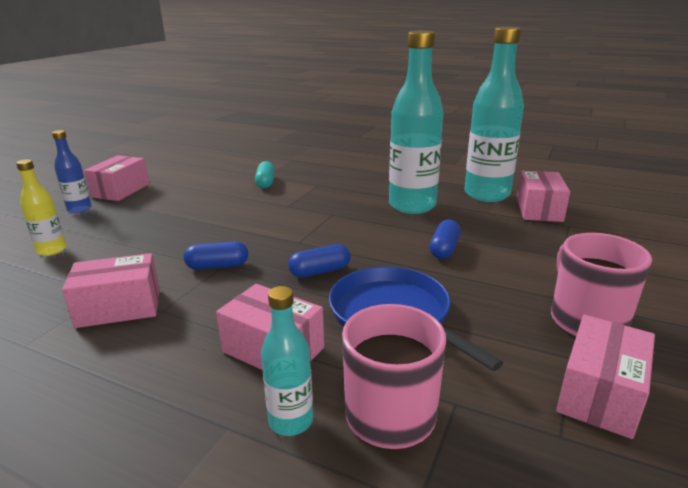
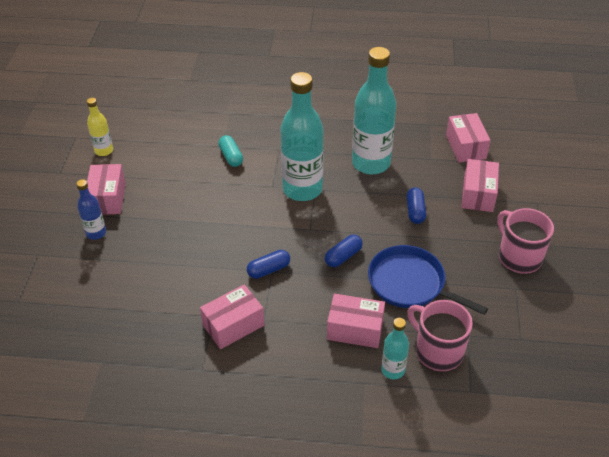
camera: 20 degrees left, 20 degrees up
(52, 250) = (126, 286): yellow bottle -> yellow bottle (104, 151)
(487, 194) = (421, 134): turquoise bottle -> turquoise bottle (302, 189)
(600, 394) = (534, 309): pink box -> pink box (478, 194)

